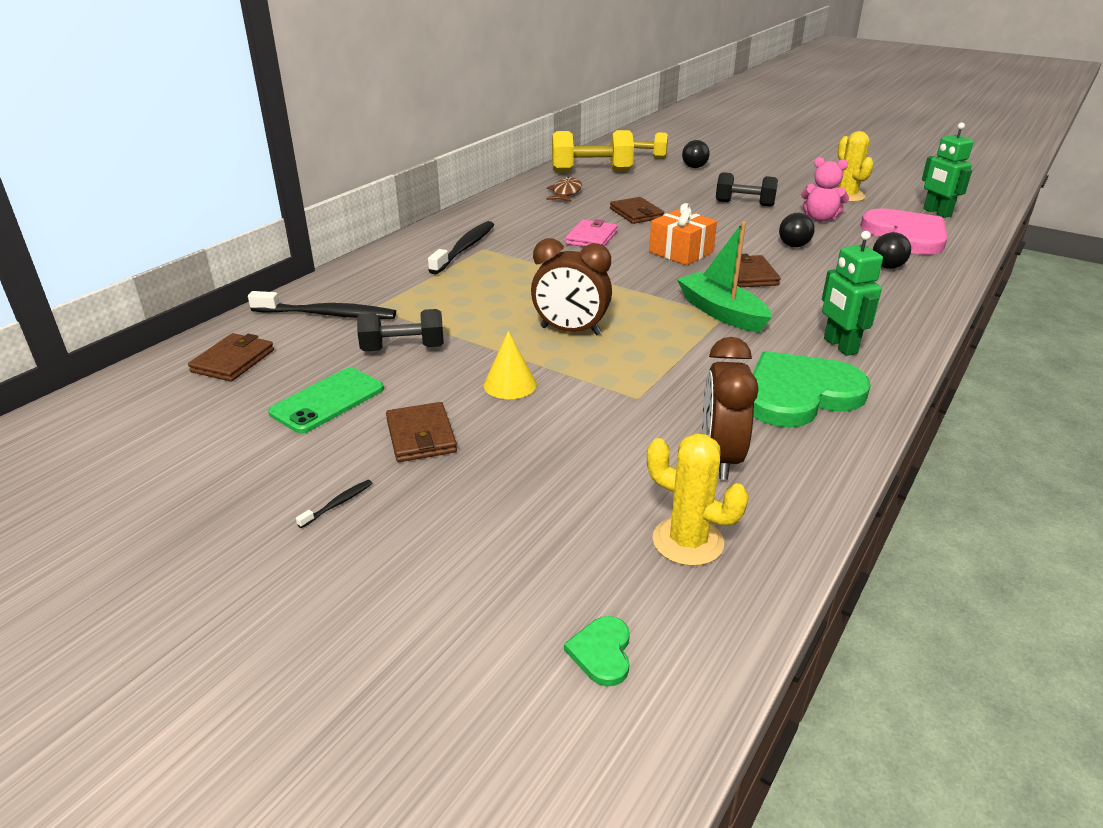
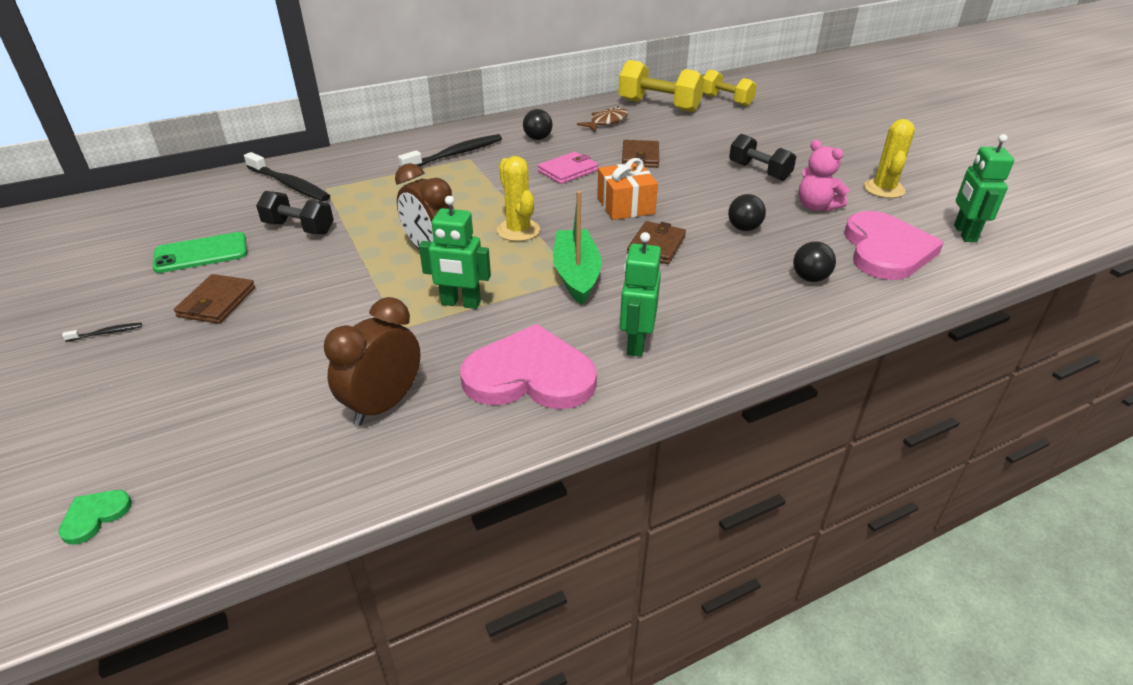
camera: 30 degrees right, 5 degrees up
(233, 361) = (190, 203): brown wallet -> none
(510, 384) = (326, 283): yellow cone -> none
(661, 362) = (460, 303): none -> green robot
(687, 541) = (262, 463): yellow cactus -> yellow cactus (518, 230)
(694, 167) = (764, 121): black ball -> black ball (538, 138)
(799, 394) = (530, 375): green heart -> pink heart

